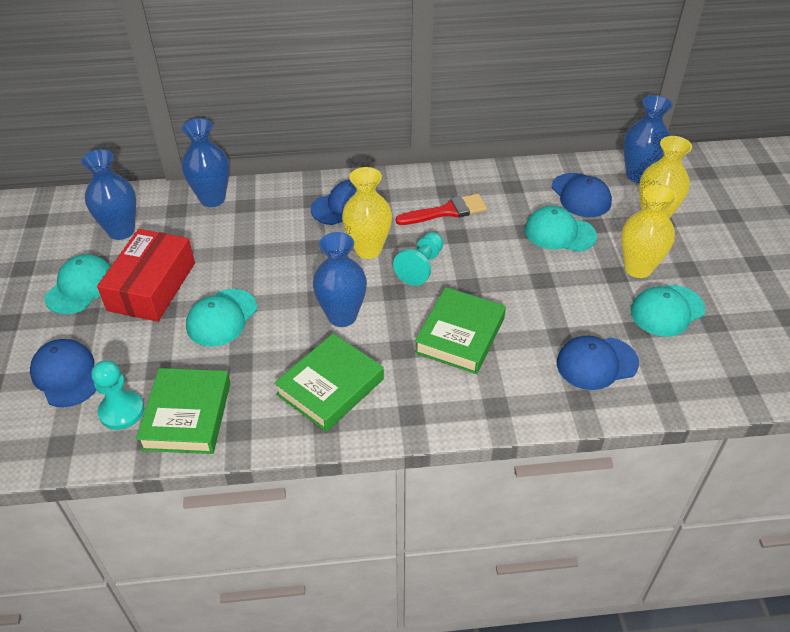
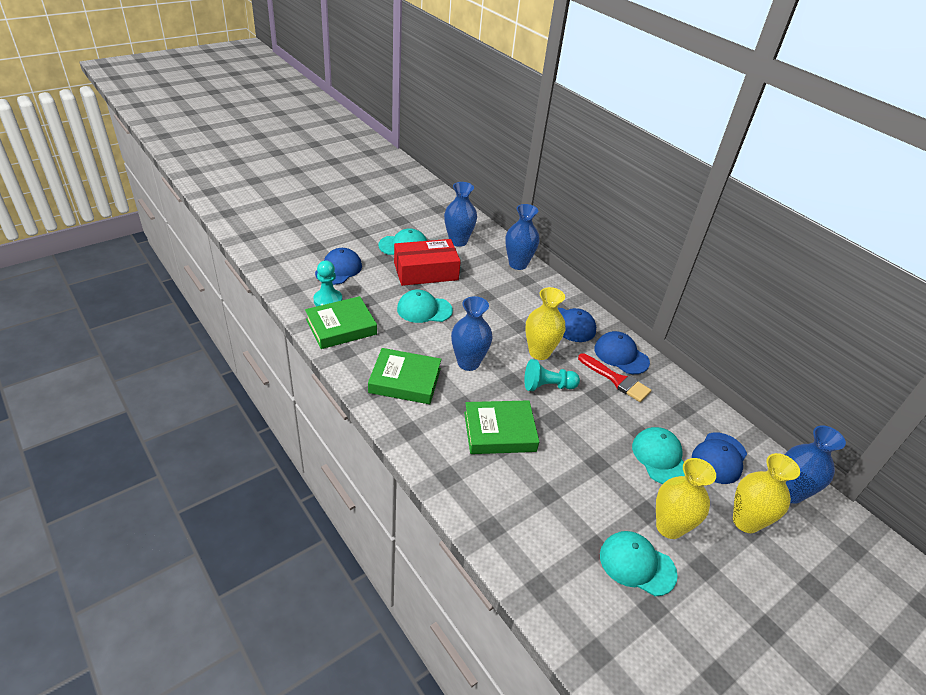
camera: 55 degrees right, 5 degrees down
(596, 363) = (536, 528): blue cap -> blue cap (621, 355)

